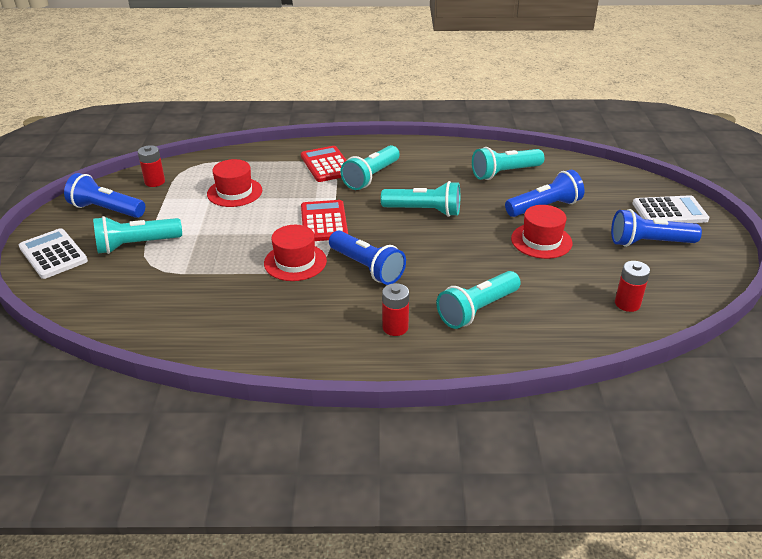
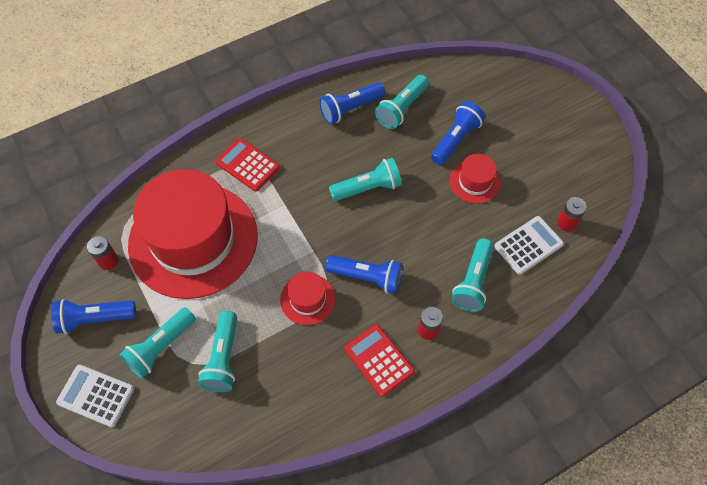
camera: 30 degrees left, 25 degrees up
(234, 192) = (193, 240): red hat -> red hat, size x2.42
(324, 222) = (297, 240): red calculator -> red calculator (379, 360)
(371, 177) = (297, 164): turquoise flashlight -> turquoise flashlight (223, 358)
(649, 243) = (549, 147): blue flashlight -> blue flashlight (350, 109)
(669, 212) = (546, 102): white calculator -> white calculator (528, 245)

